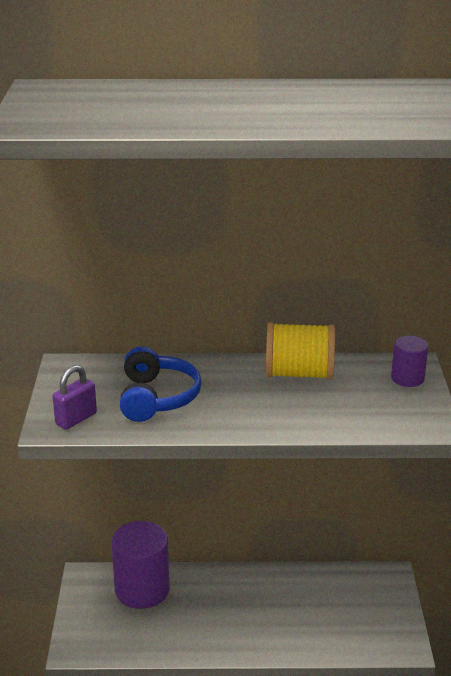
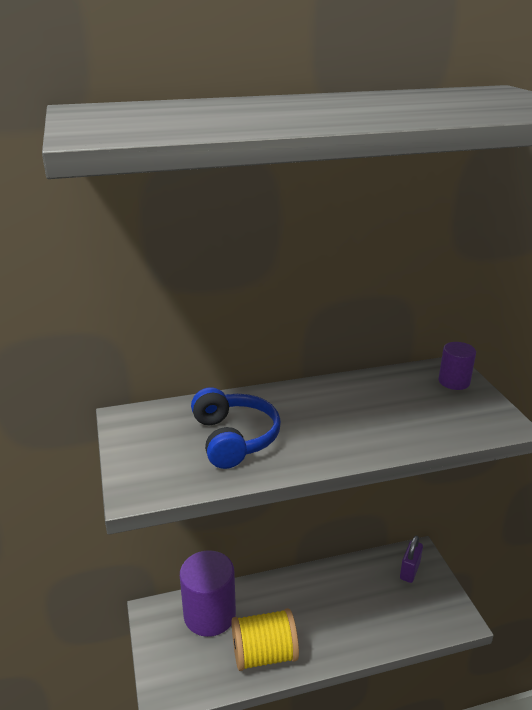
camera: 15 degrees left, 0 degrees up
(76, 419) = (160, 476): purple padlock -> purple padlock (409, 571)
(299, 374) = (356, 392): yellow spool -> yellow spool (264, 654)

